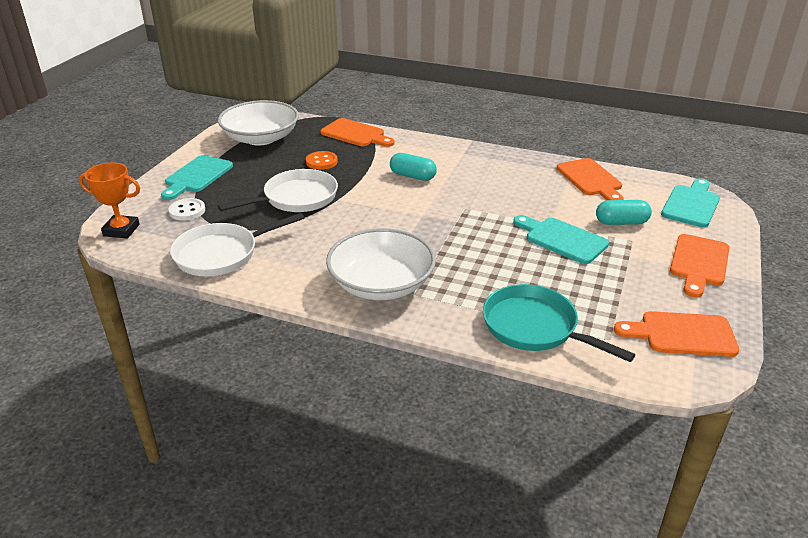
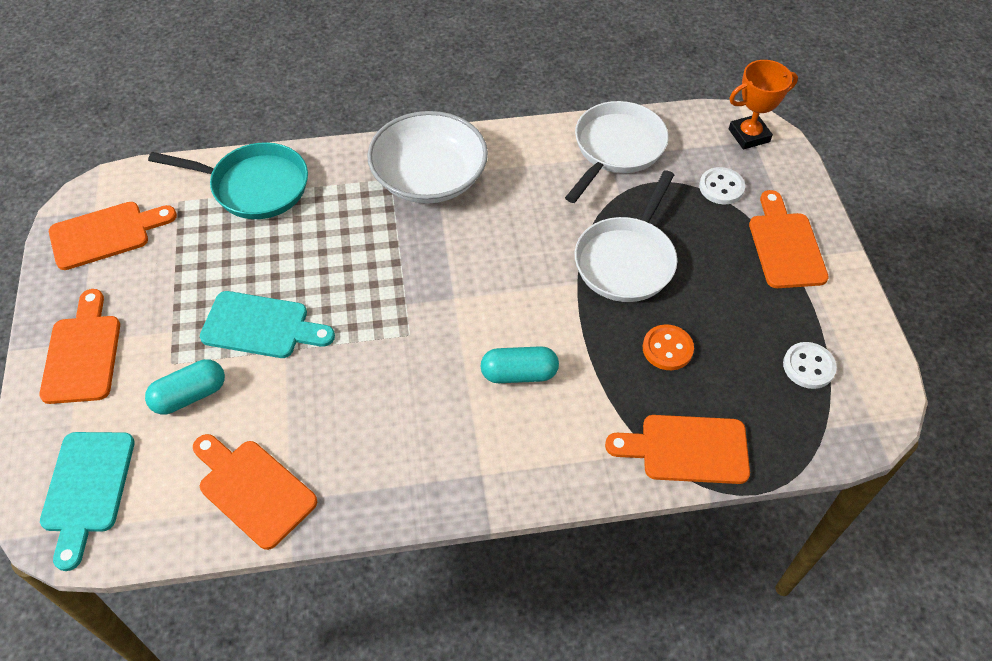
camera: 150 degrees right, 20 degrees up
(197, 176) = (785, 245): turquoise cutting board -> orange cutting board
(261, 138) = (808, 366): white bowl -> white button

